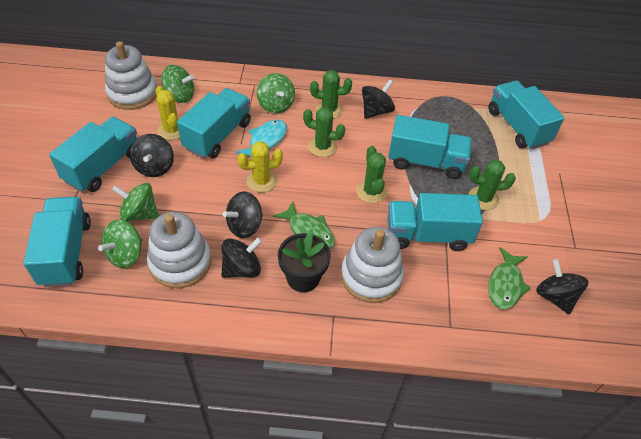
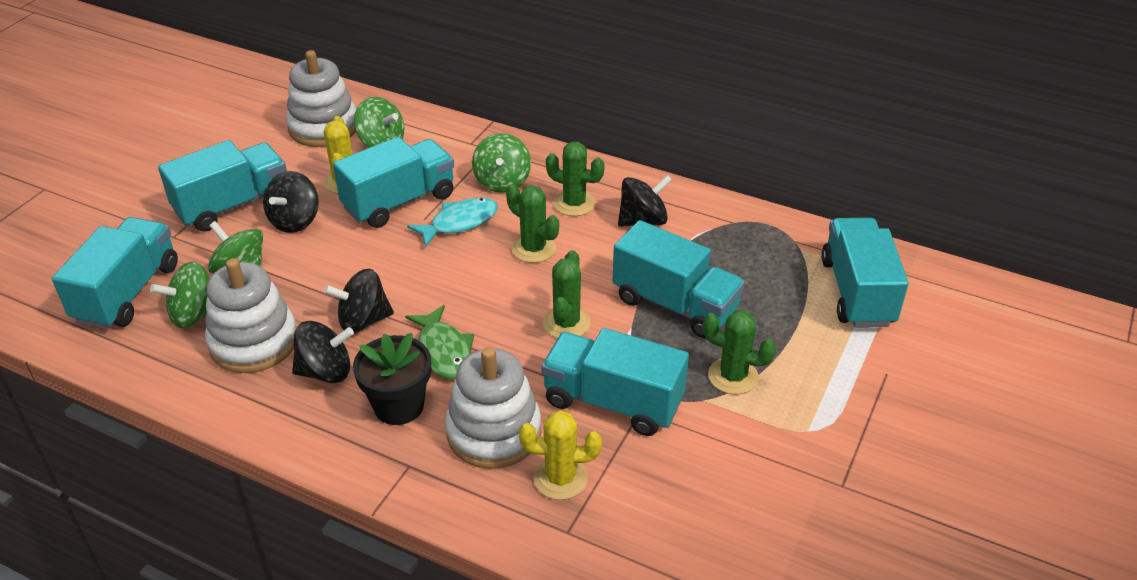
camera: 25 degrees right, 10 degrees down
(261, 181) = (421, 271): yellow cactus -> yellow cactus (560, 478)
(505, 285) = (690, 502): green fish -> none
(555, 296) = (760, 543): black spinning top -> none

